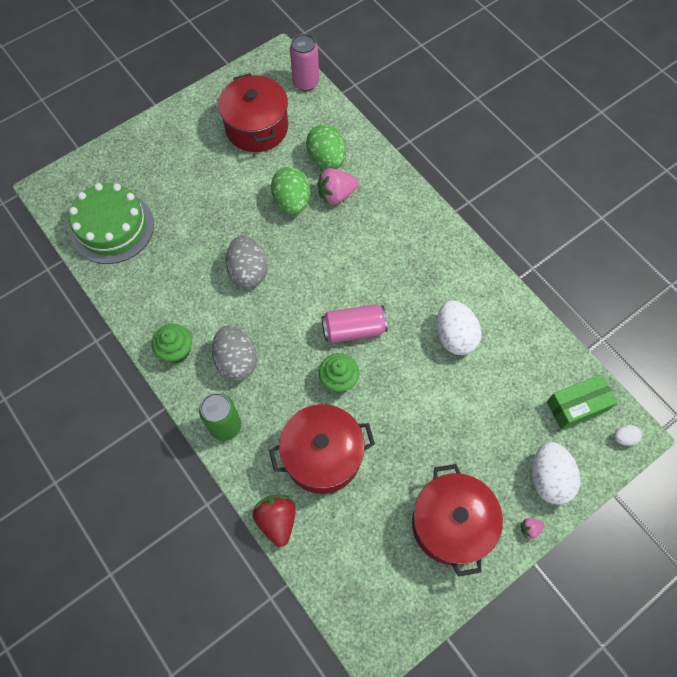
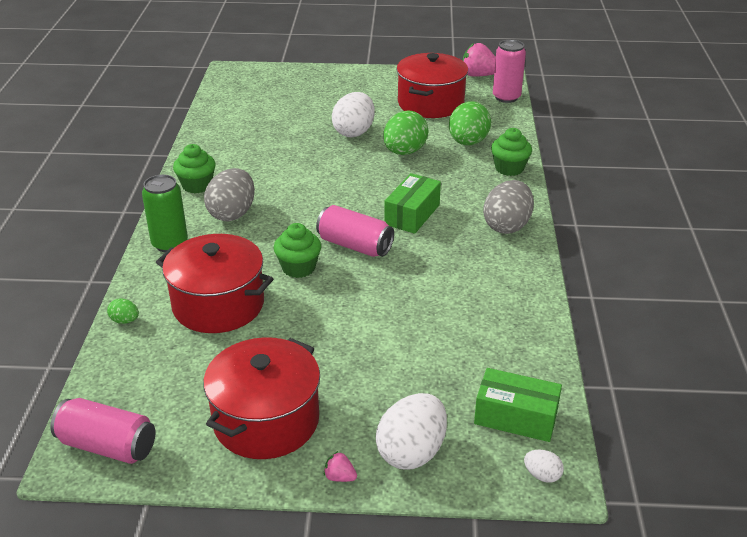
camera: 40 degrees right, 30 degrees down
(112, 227) = (247, 106): green cake -> none
(248, 271) = (314, 172): grey egg -> grey egg (507, 226)
(277, 520) = (125, 321): red strawberry -> green egg
(336, 195) = (449, 164): pink strawberry -> pink strawberry (478, 75)
(361, 269) = (412, 214): none -> green box
(380, 170) = (509, 168): none -> green cupcake
(382, 623) = (107, 446): none -> pink can
(454, 336) = (445, 298): white egg -> white egg (354, 132)

